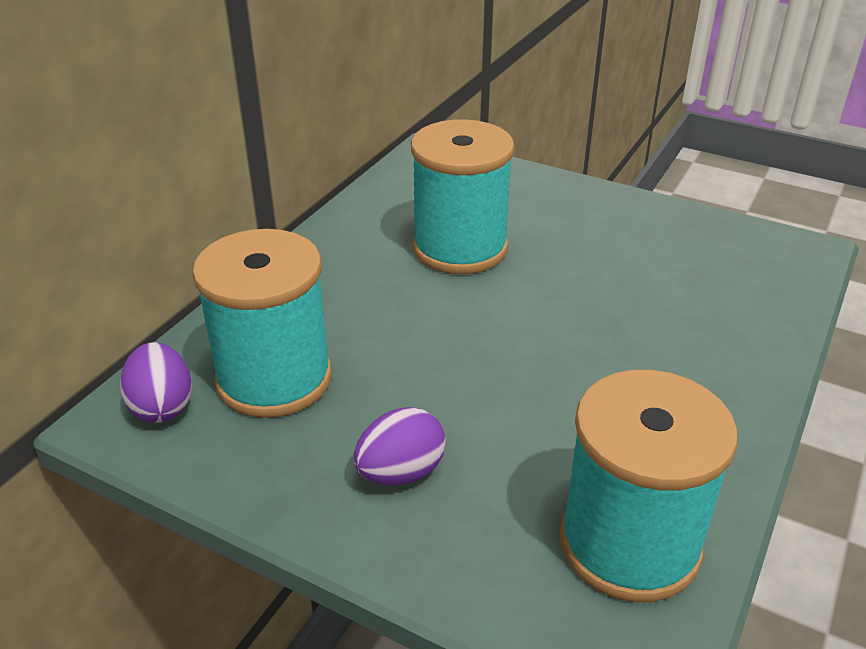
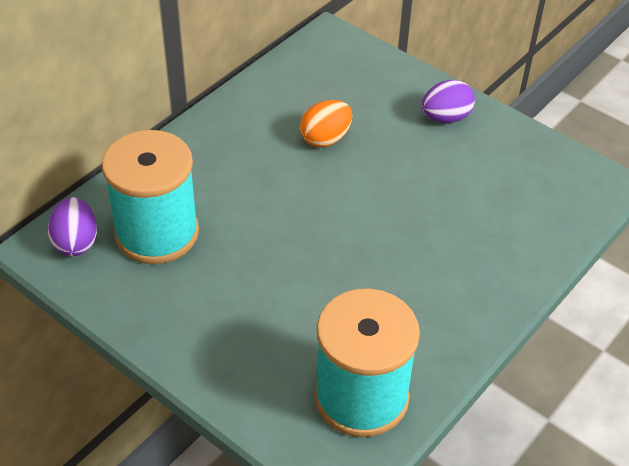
camera: 10 degrees right, 10 degrees up
(400, 472) = (225, 320): purple egg -> purple egg (445, 118)
(460, 248) = (325, 138): turquoise spool -> orange egg

